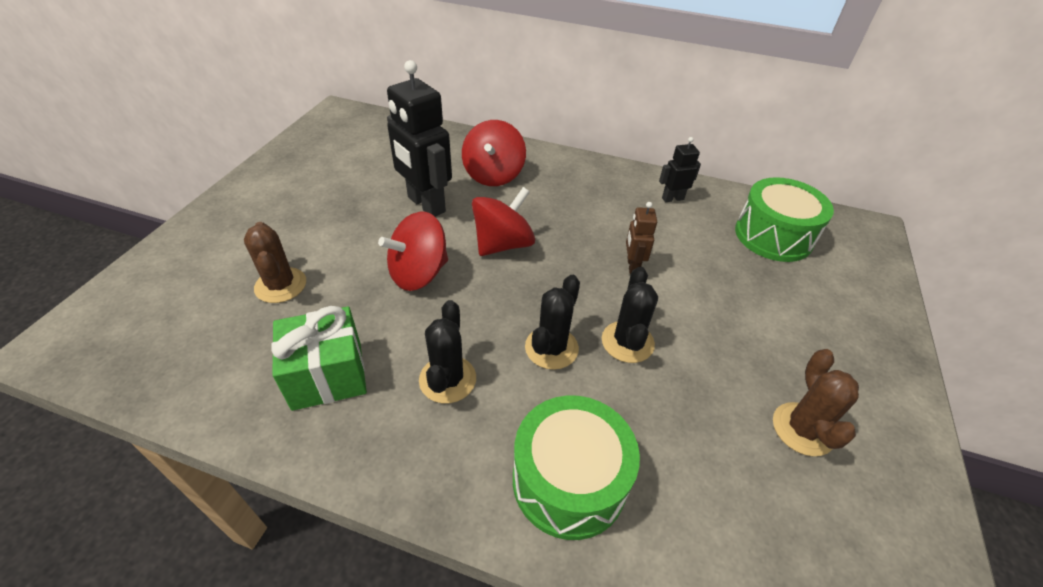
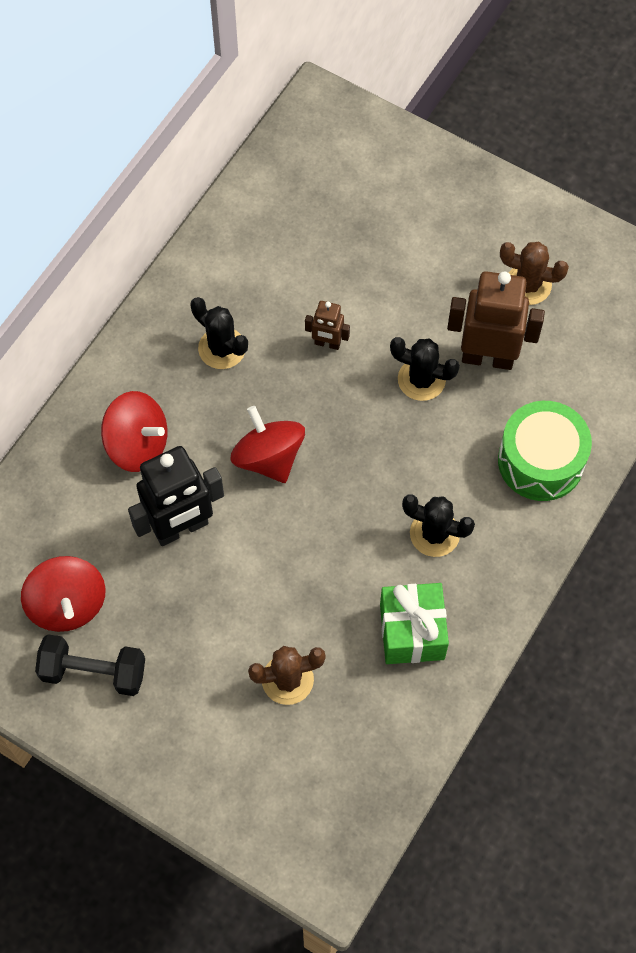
camera: 75 degrees left, 20 degrees up
(299, 179) = (93, 672): none -> black dumbbell
(419, 273) = (297, 545): red spinning top -> red spinning top (68, 604)
(551, 348) = (416, 443): black cactus -> black cactus (222, 348)
(672, 198) = (228, 265): black robot -> none
(684, 400) = (487, 357): none -> brown robot
(773, 236) = (310, 195): green drum -> none

